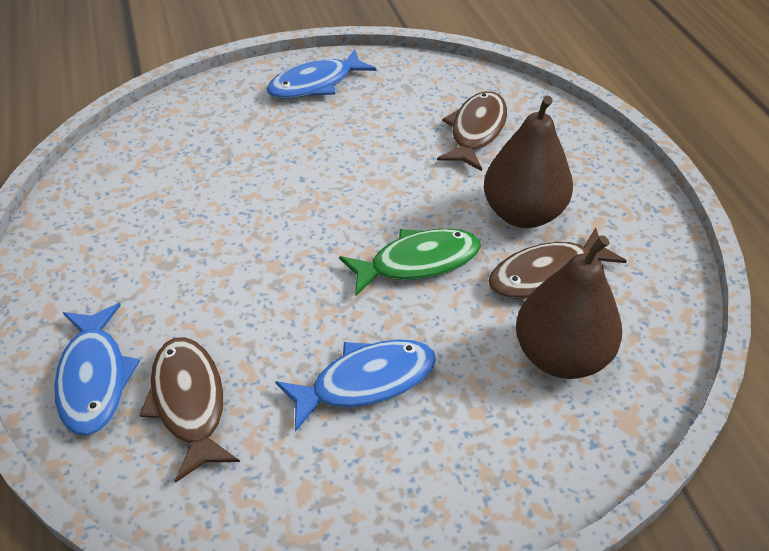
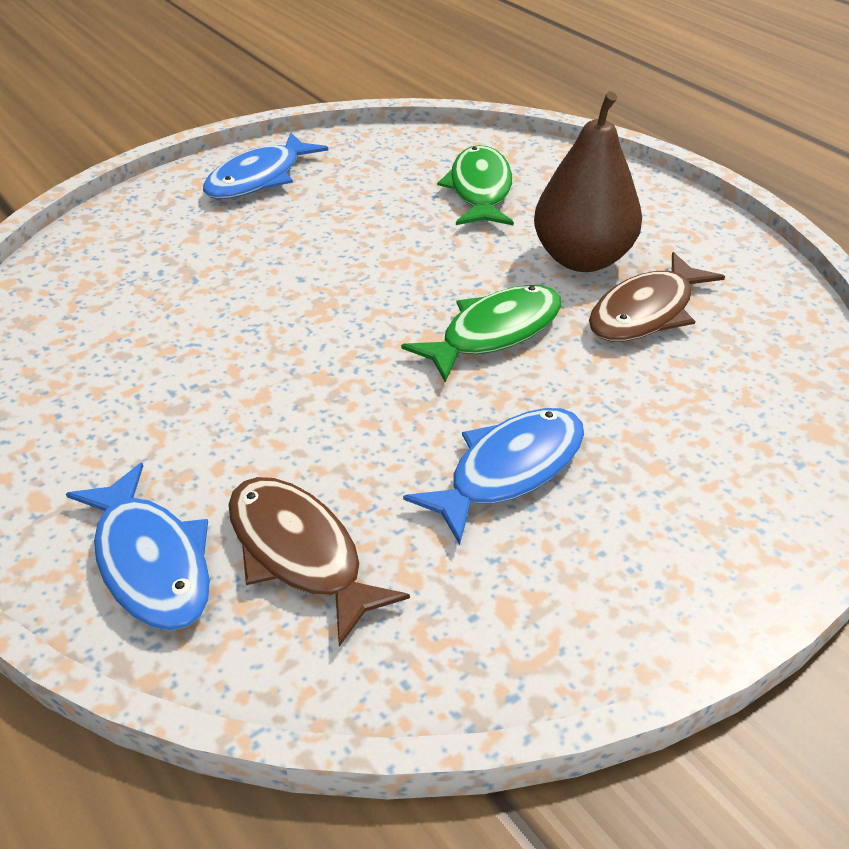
camera: 20 degrees left, 5 degrees down
(476, 131) = (480, 190): brown fish -> green fish
(560, 356) = (711, 386): brown pear -> none

